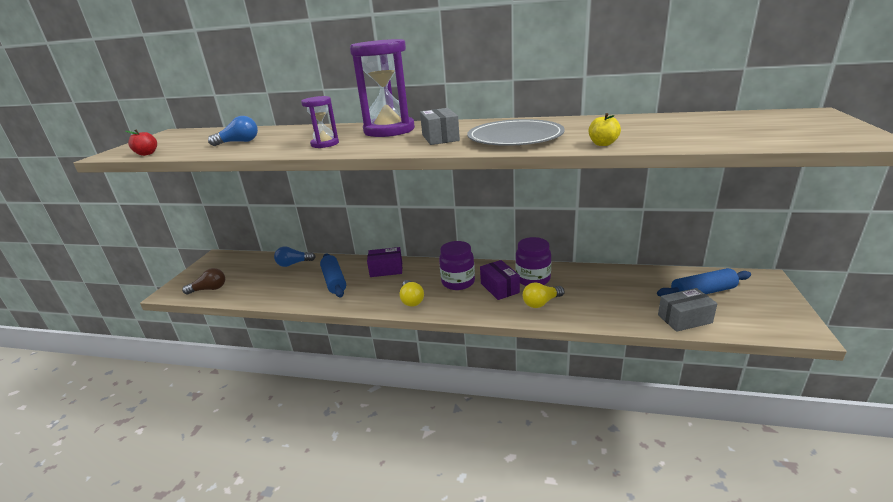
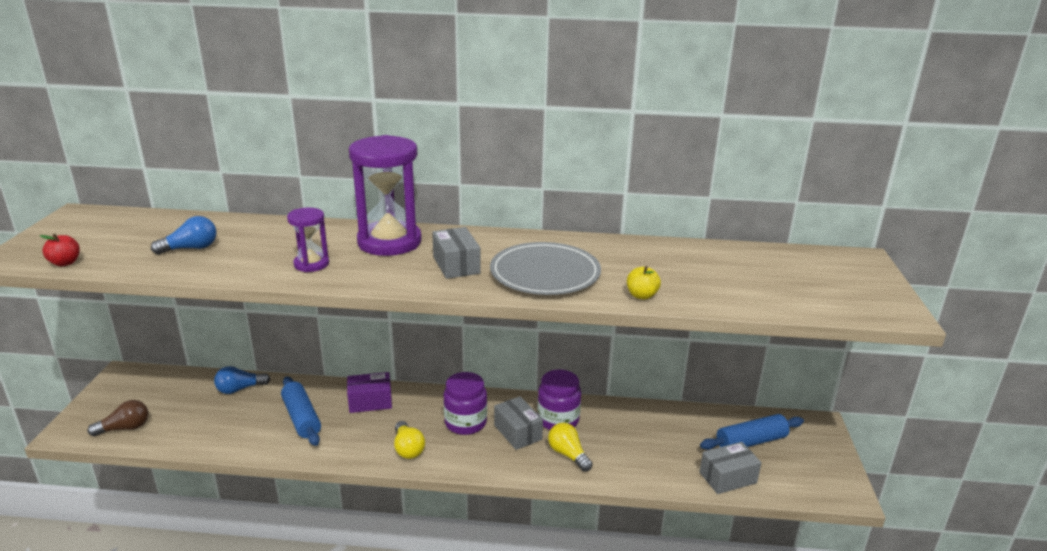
camera: 10 degrees left, 0 degrees up
(499, 288) = (518, 432): purple box -> grey box
(541, 303) = (568, 454): yellow light bulb -> yellow light bulb turned 90 degrees clockwise

